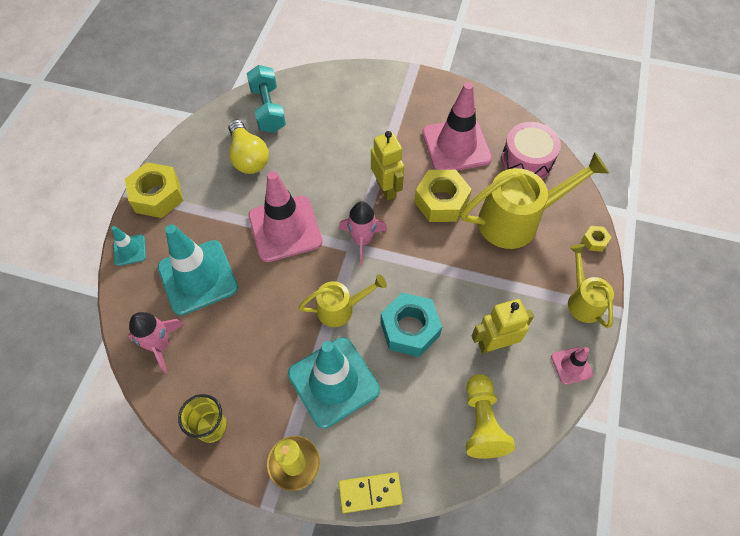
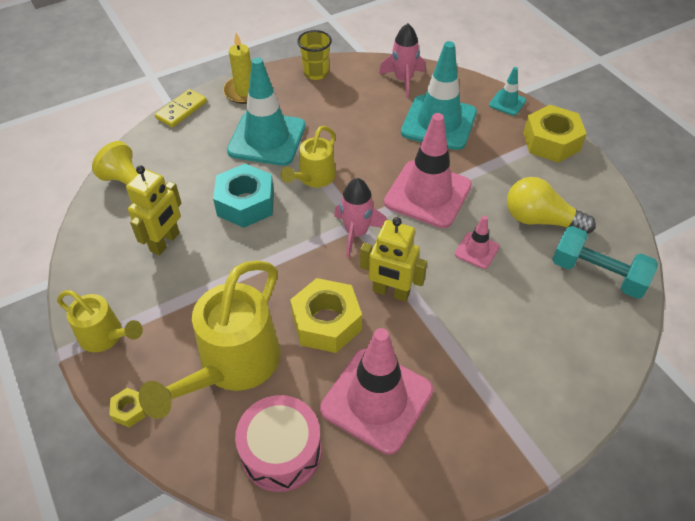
camera: 135 degrees right, 10 degrees down
(571, 365) = (83, 274): pink traffic cone -> pink traffic cone (476, 250)

